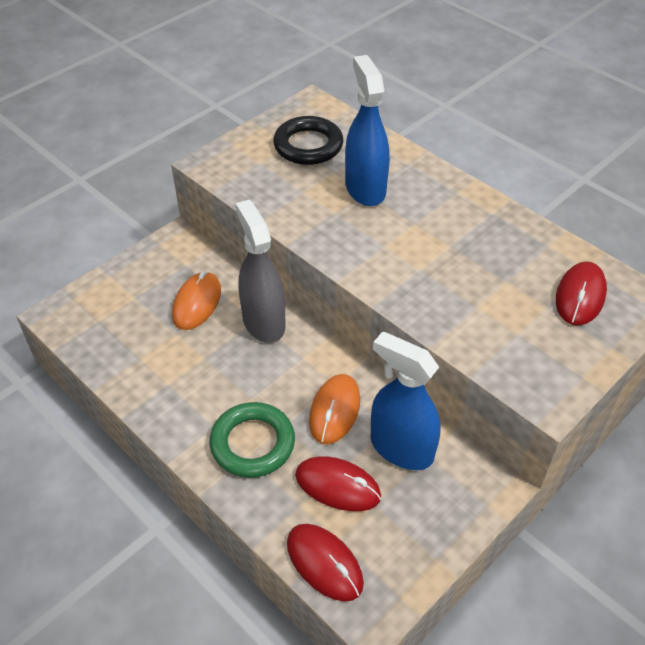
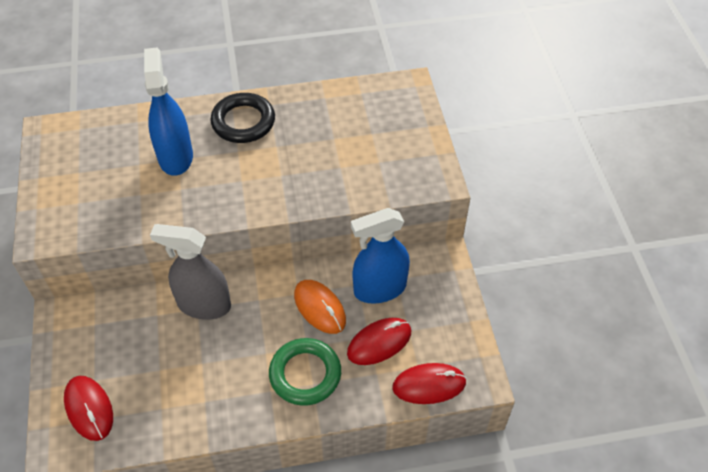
camera: 55 degrees left, 5 degrees up
(197, 303) = (143, 338): orange mouse -> none
(308, 145) = (93, 162): black ring -> black ring (243, 122)
(365, 188) = (175, 157): blue spray bottle -> blue spray bottle turned 60 degrees clockwise
(580, 296) = (378, 112): red mouse -> red mouse (89, 409)

